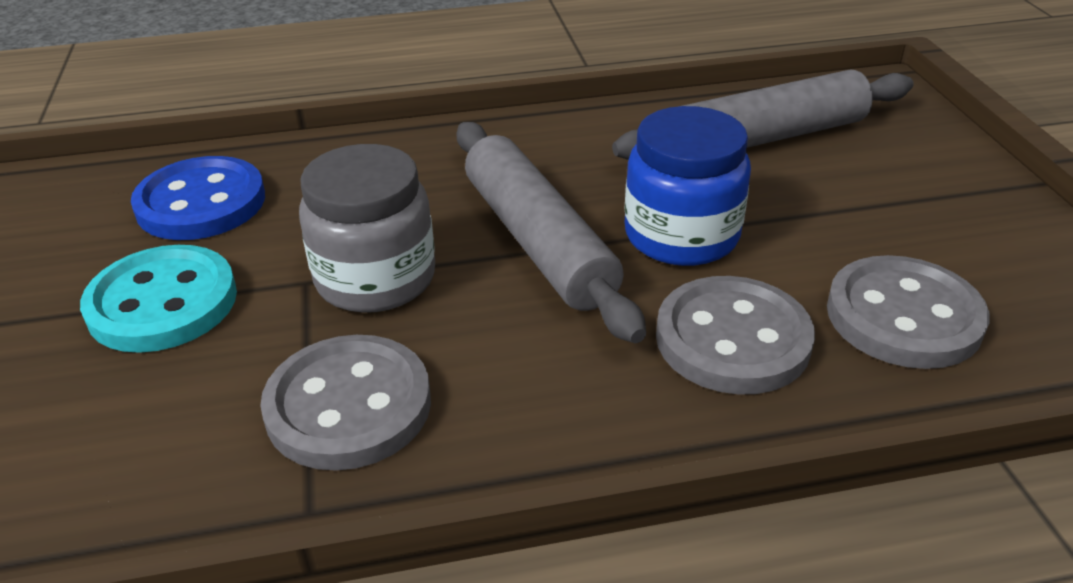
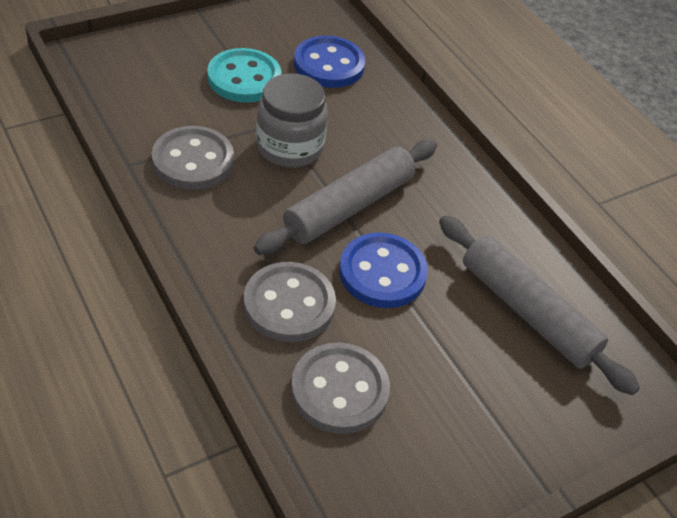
camera: 65 degrees right, 10 degrees up
(681, 235) = (382, 273): blue jar -> blue button

